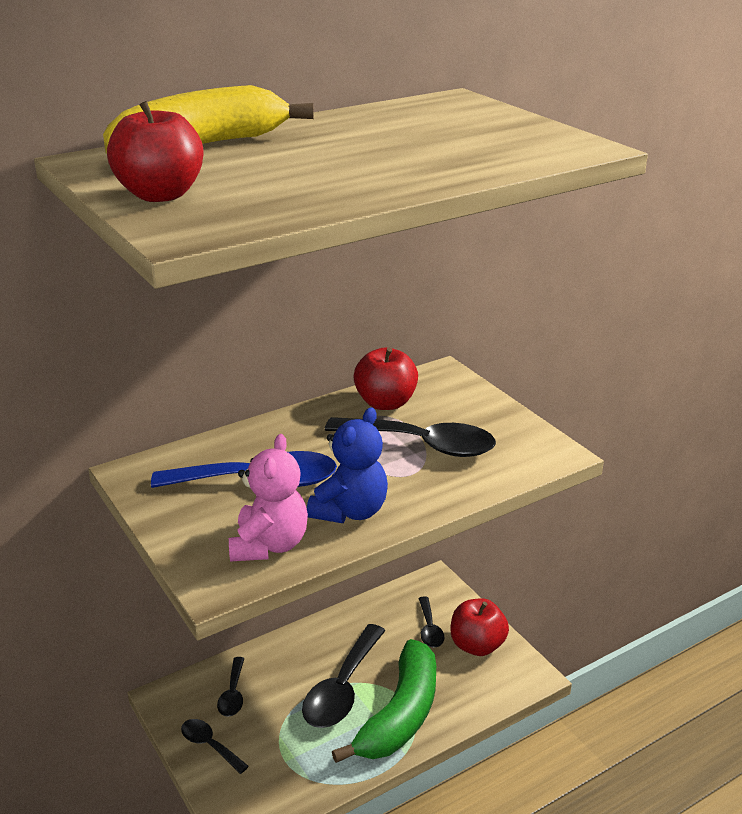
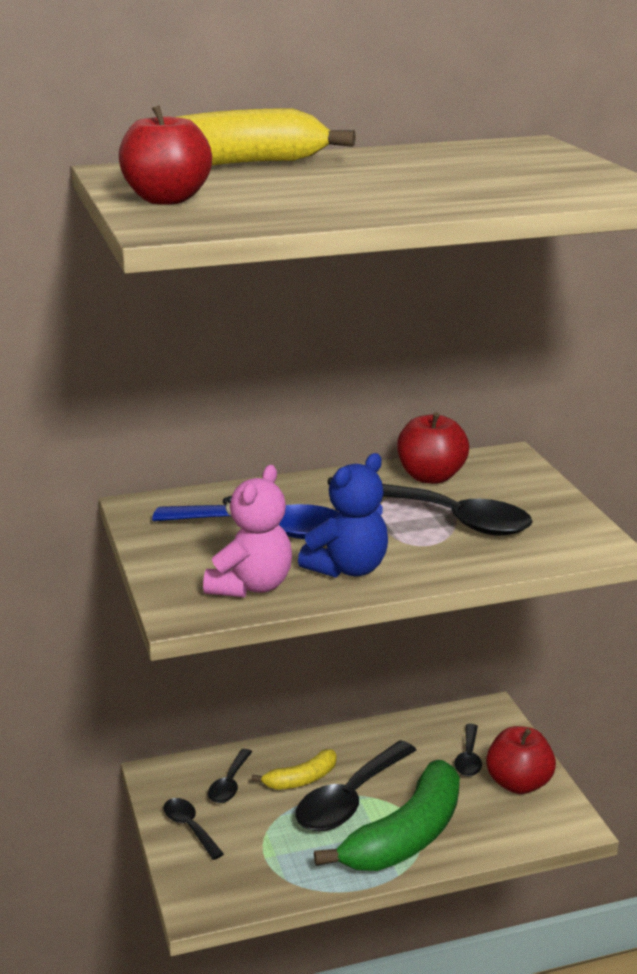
camera: 15 degrees right, 5 degrees down
(295, 677) = (301, 779): none -> yellow banana

